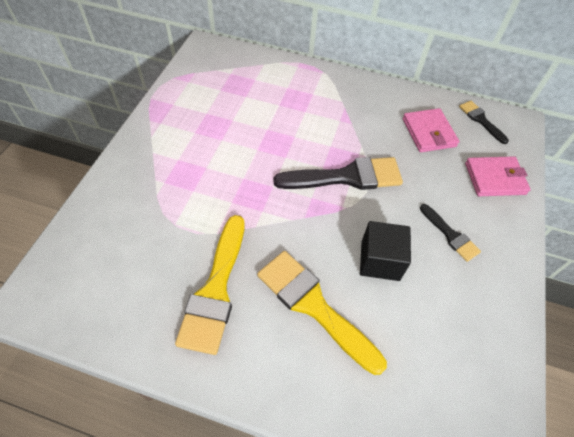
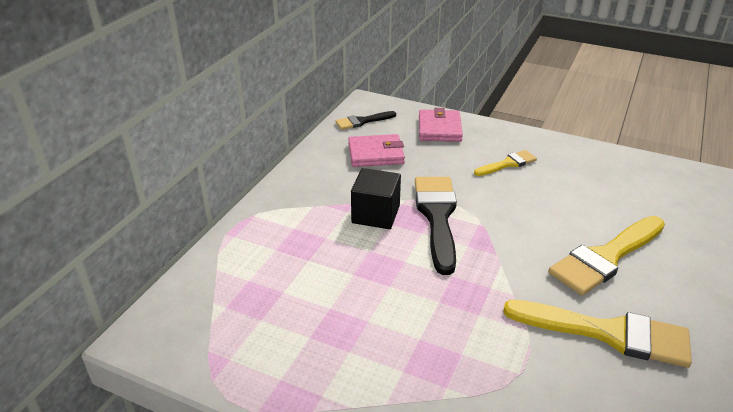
camera: 80 degrees left, 20 degrees down
(380, 260) = (544, 208): black cube -> black cube (375, 214)
(450, 235) = (508, 164): black brush -> yellow brush

